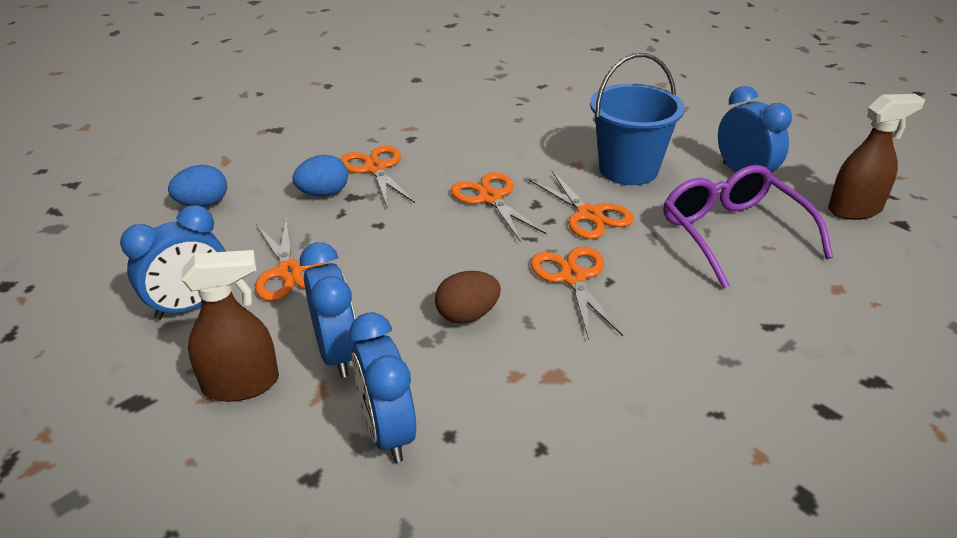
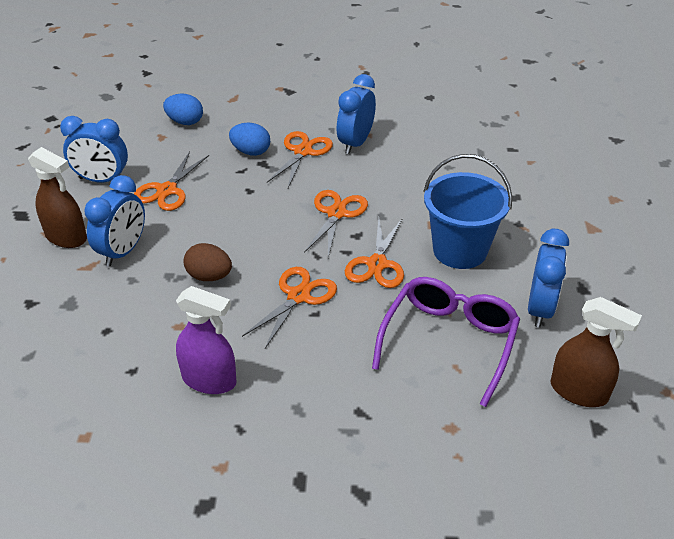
camera: 45 degrees right, 5 degrees up
(387, 432) = (85, 307): blue clock -> blue clock (355, 143)
(623, 397) = (209, 380): none -> purple spray bottle

